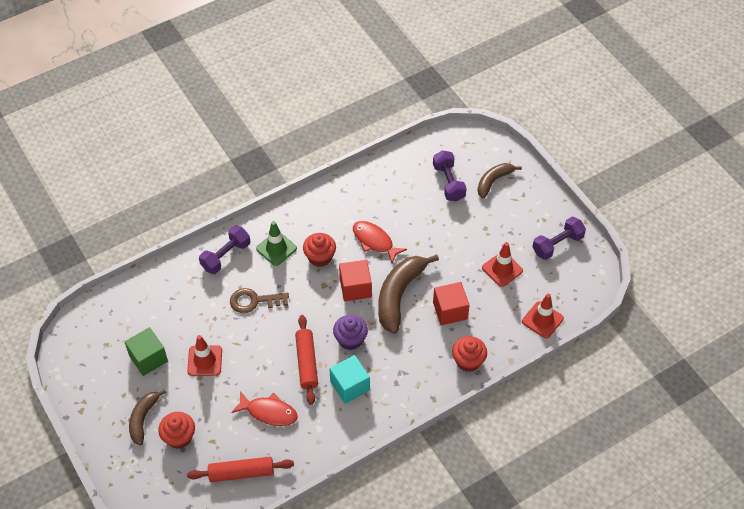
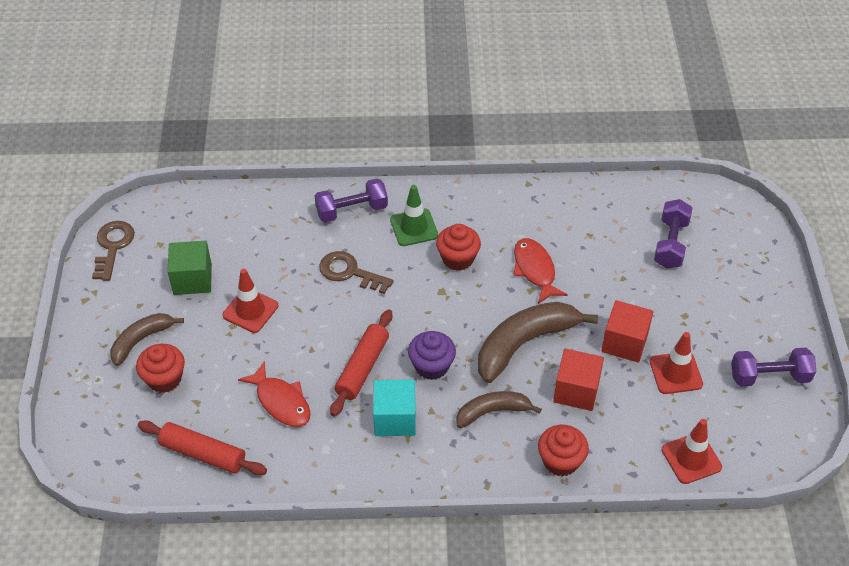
camera: 30 degrees right, 5 degrees down
(73, 362) = (113, 246): none -> brown key
(355, 288) = (477, 311): red cube -> red cube (624, 342)
(493, 181) = (730, 266): brown banana -> brown banana (492, 412)

